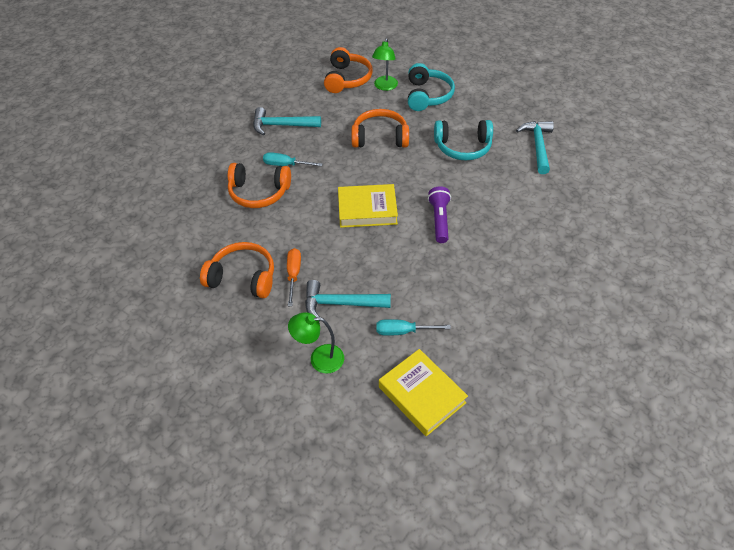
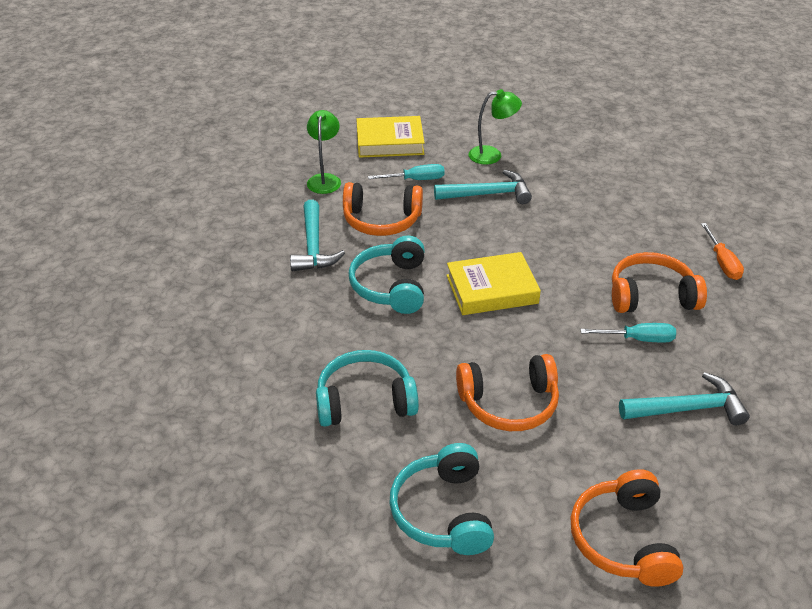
camera: 170 degrees right, 10 degrees down
(243, 277) = (607, 205): orange headphones -> orange headphones (381, 220)
(293, 274) = (552, 213): orange screwdriver -> orange screwdriver (722, 262)
(384, 87) = (536, 526): green lamp -> green lamp (325, 179)
(422, 395) = (390, 142): yellow book -> yellow book turned 45 degrees counterclockwise
(439, 220) = (391, 286): purple flashlight -> turquoise headphones
(538, 146) = (236, 417): turquoise hammer -> turquoise hammer (313, 246)

